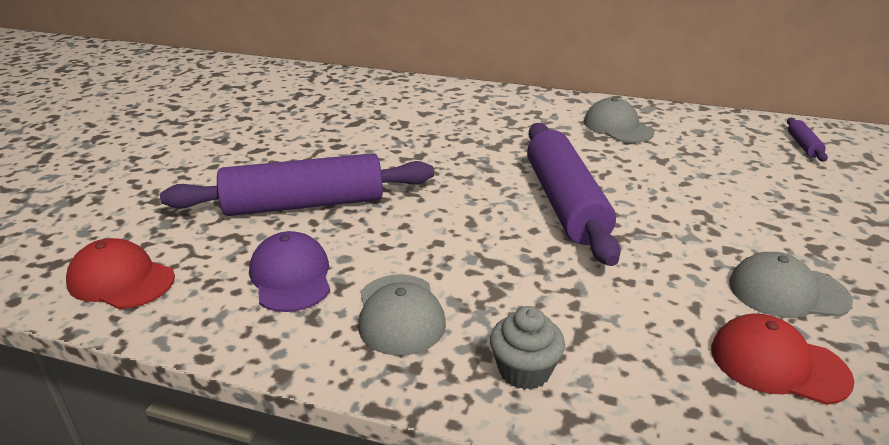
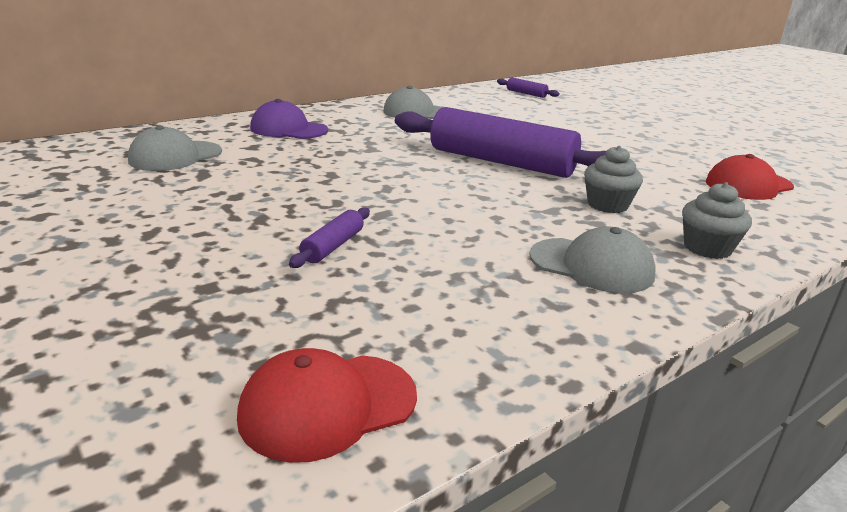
camera: 55 degrees left, 5 degrees down
(291, 276) = (469, 294): purple cap -> purple cap (288, 129)
(304, 204) = (333, 246): purple rolling pin -> purple rolling pin, size x0.41
(548, 285) = (607, 205): none -> grey cupcake
(787, 292) = (680, 156): grey cap -> grey cap (175, 156)

